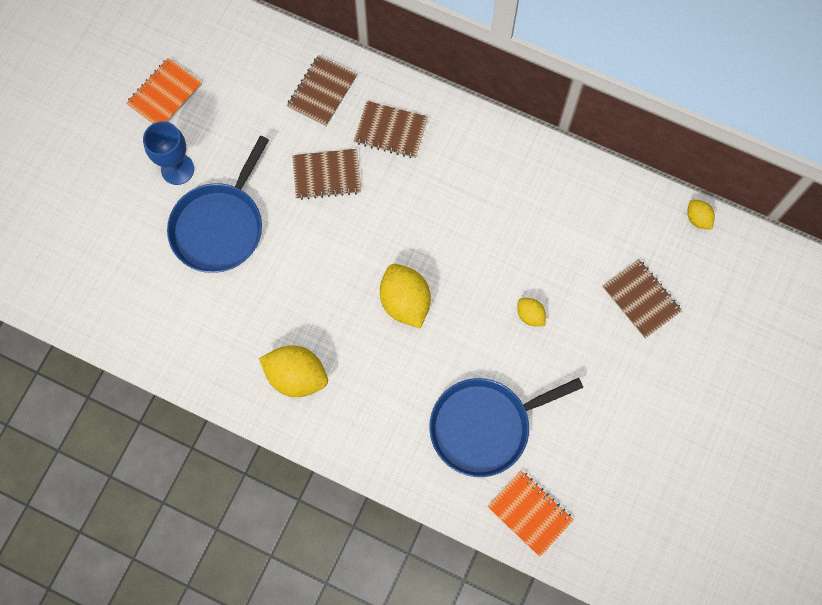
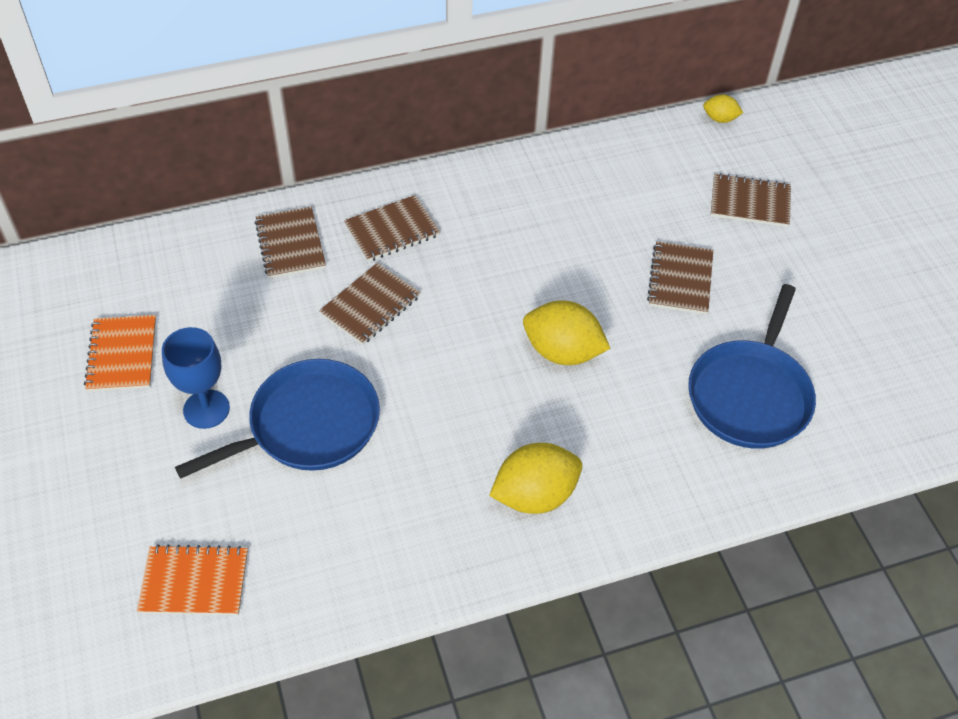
camera: 45 degrees left, 20 degrees down
(220, 226) = (308, 425): blue pan -> blue pan turned 105 degrees counterclockwise
(530, 315) = (680, 280): yellow lemon -> brown notebook
(530, 513) = (871, 431): orange notebook -> orange notebook (194, 582)

